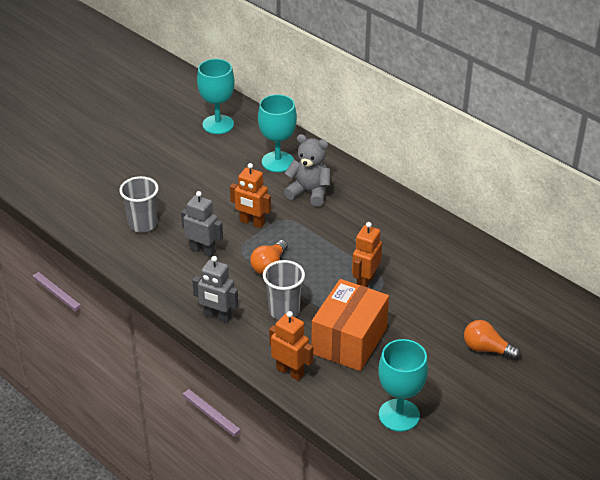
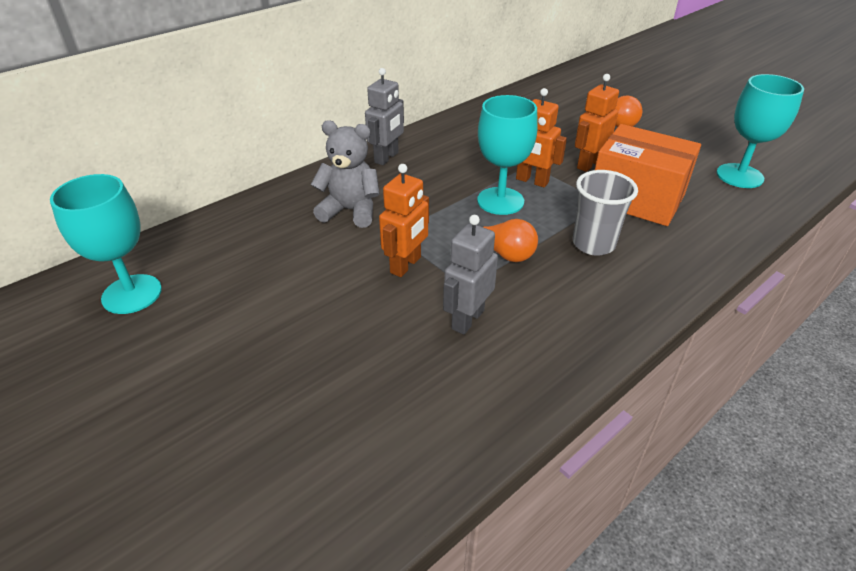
camera: 85 degrees left, 0 degrees up
(143, 224) = (387, 400): grey cup -> none
(217, 316) = (618, 306): grey robot -> grey robot (386, 158)
(278, 162) = (268, 234): turquoise goblet -> turquoise goblet (500, 201)
(290, 372) = (705, 244): orange robot -> orange robot (588, 164)
(309, 192) = (350, 211): grey teddy bear -> grey teddy bear turned 75 degrees clockwise

